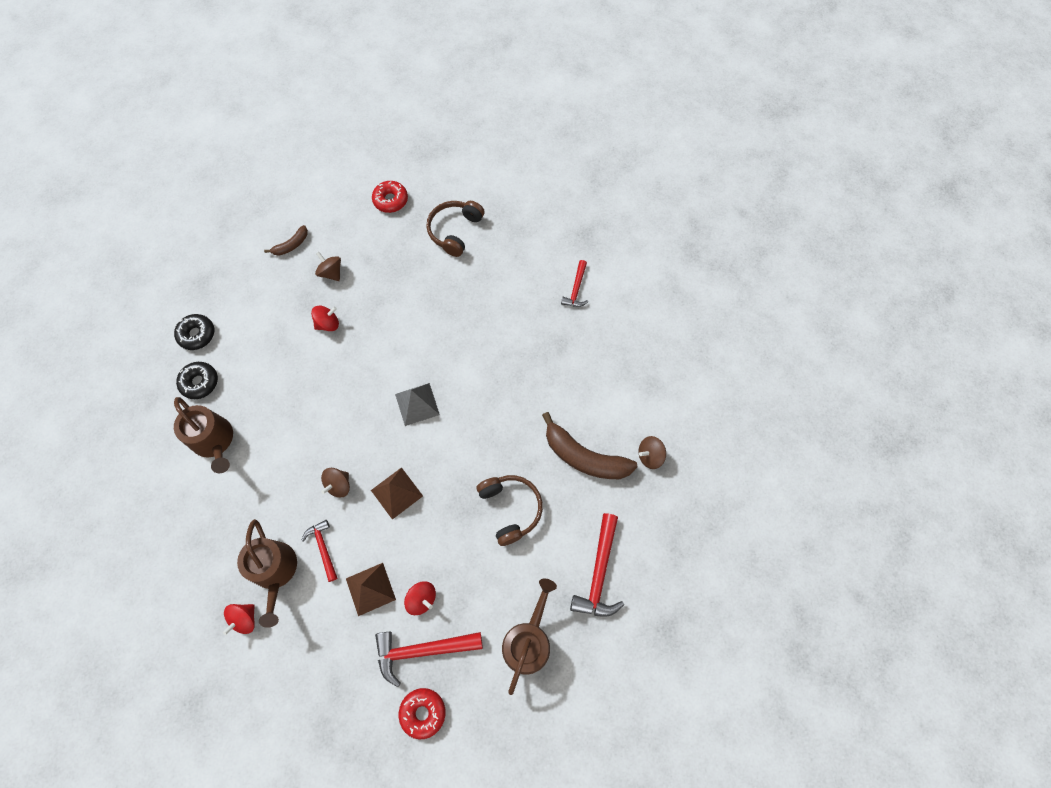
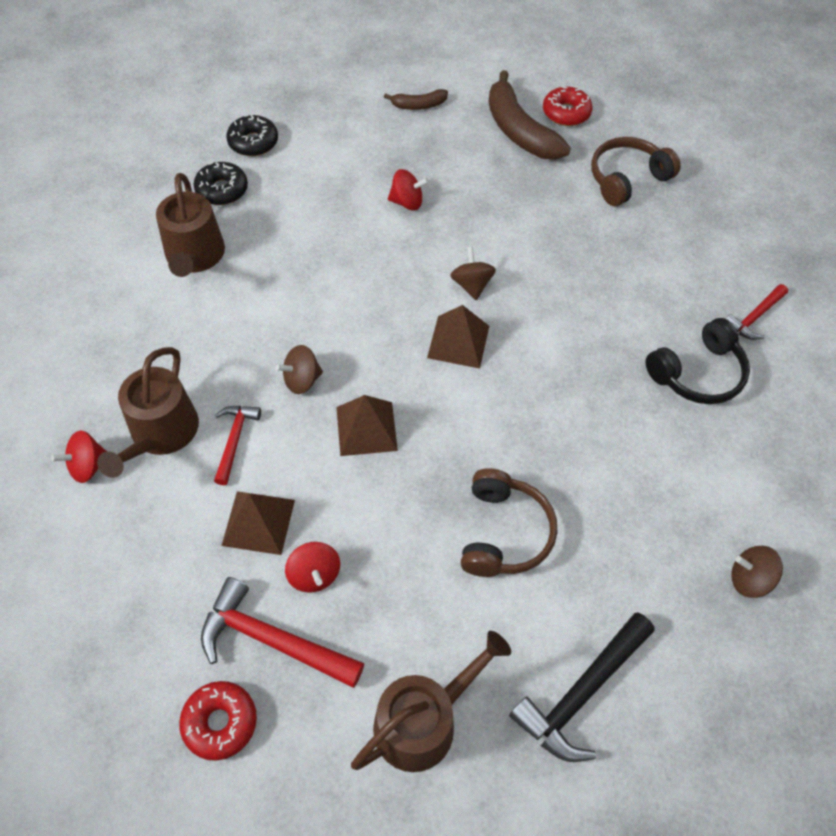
camera: 30 degrees right, 10 degrees down
(331, 273) = (446, 153): brown spinning top -> brown spinning top (471, 285)
(417, 404) = (458, 341): grey pyramid -> brown pyramid
(563, 345) = (697, 373): none -> black headphones
(584, 457) = (648, 526): brown banana -> brown banana (519, 131)
(599, 573) = (581, 693): red hammer -> black hammer

